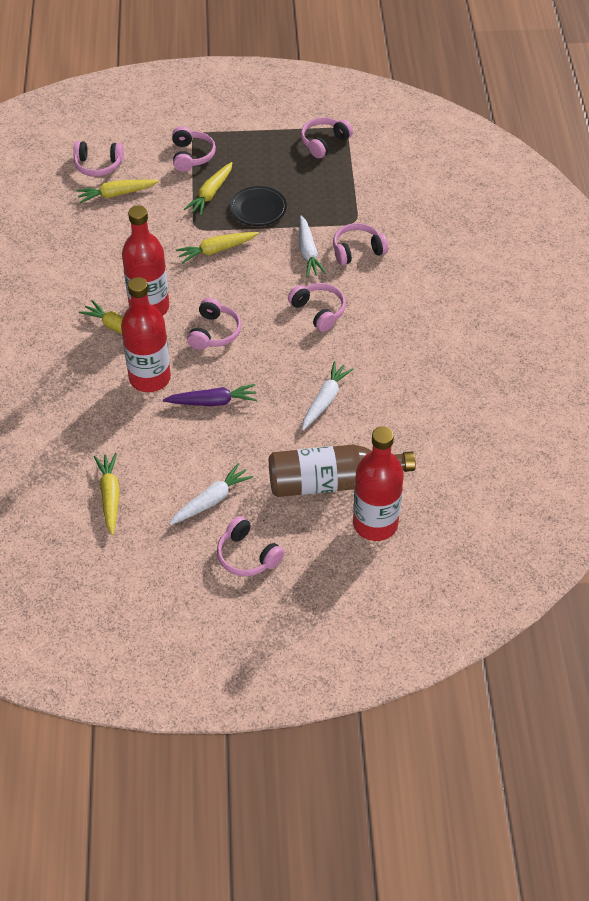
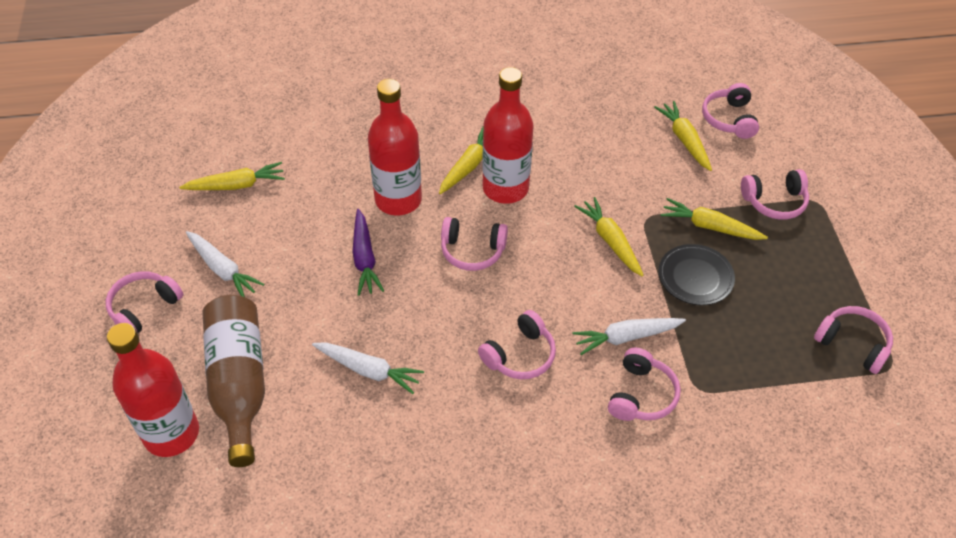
camera: 85 degrees right, 0 degrees up
(357, 250) = (641, 395): pink headphones -> pink headphones turned 45 degrees clockwise

